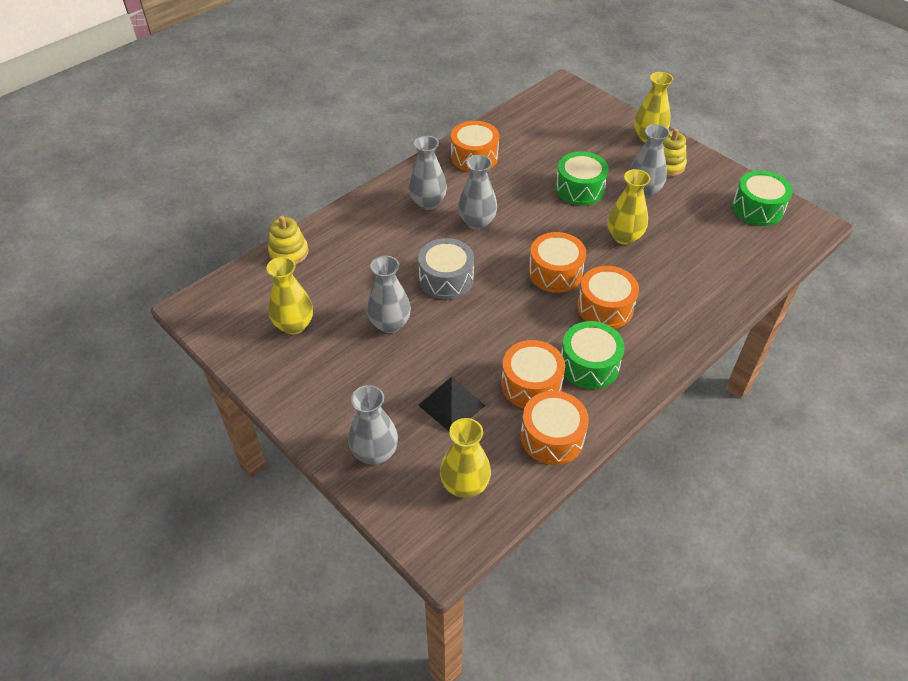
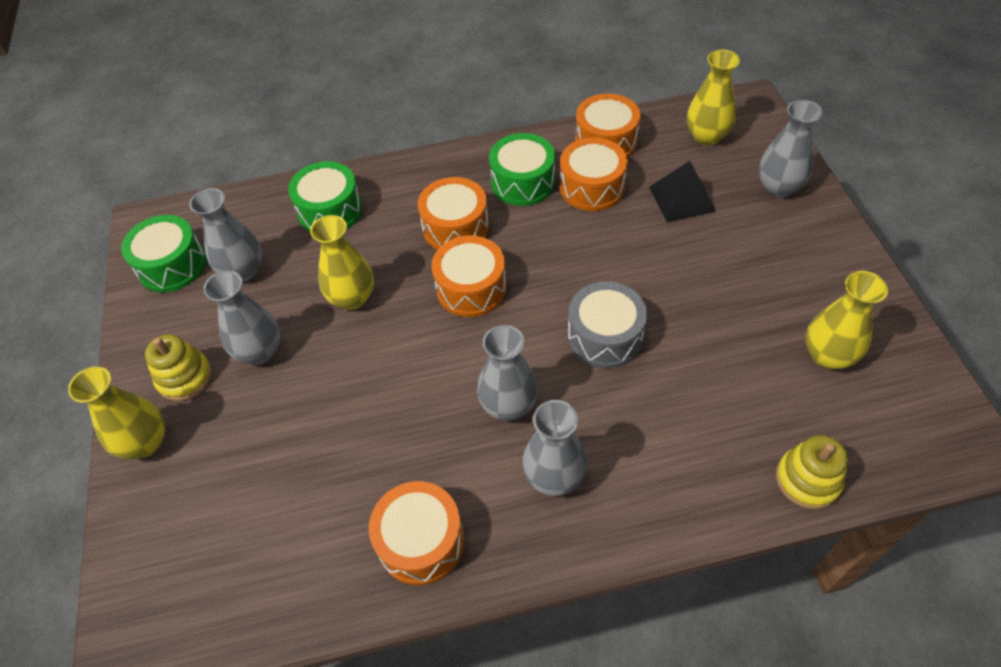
camera: 145 degrees left, 5 degrees up
(390, 324) = (705, 307): grey vase -> grey vase (243, 270)
(579, 189) = (331, 395): green drum -> green drum (330, 210)

